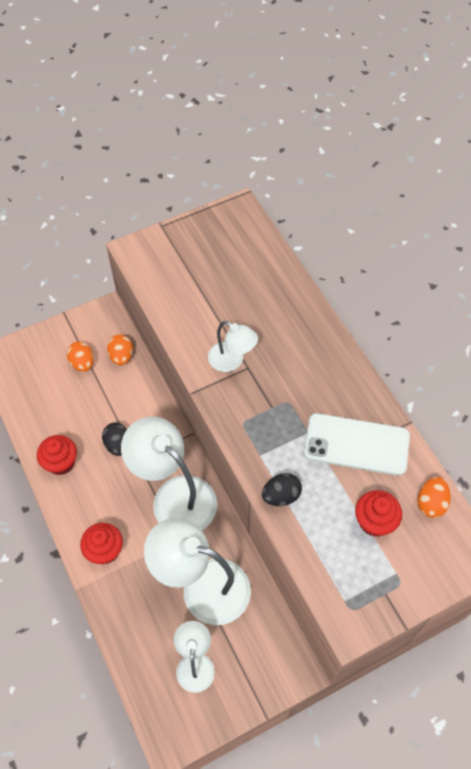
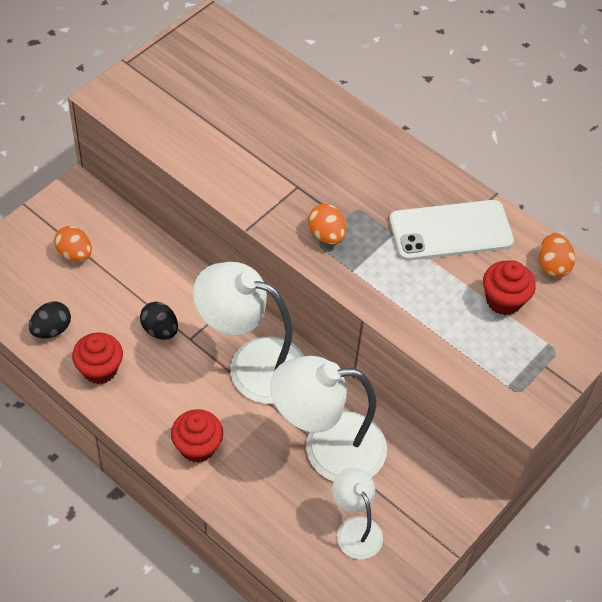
camera: 25 degrees left, 5 degrees down
(121, 356) = (119, 233): orange egg -> orange egg (326, 235)
(232, 361) = (277, 184): white lamp -> none
(281, 496) = (394, 304): black egg -> black egg (51, 329)

